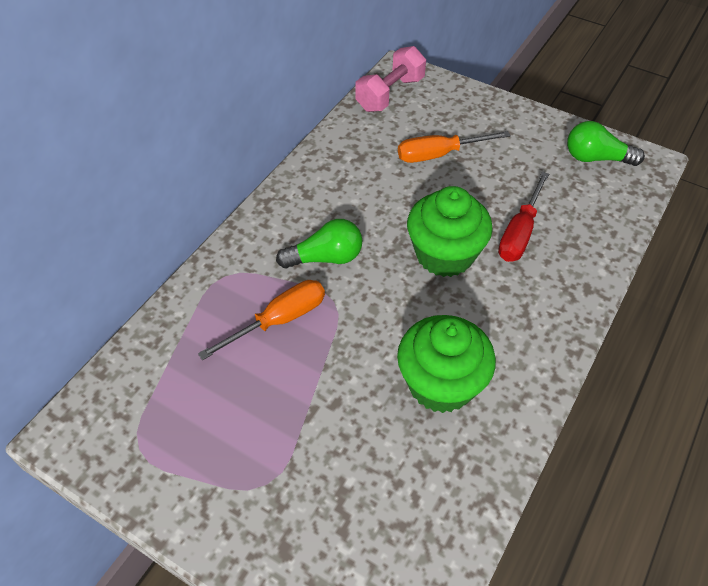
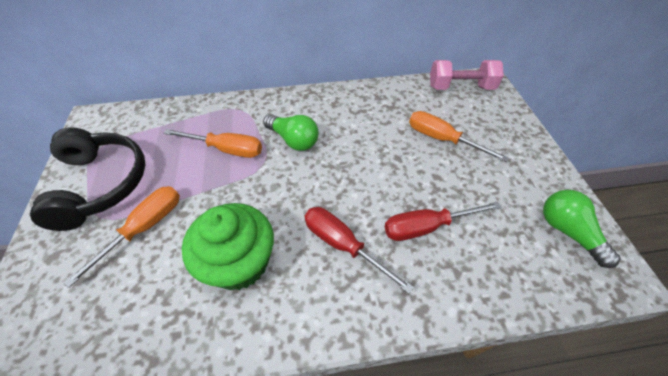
camera: 50 degrees right, 0 degrees up
(212, 464) = (100, 184): none -> black headphones
(324, 445) = (144, 228): none -> orange screwdriver
(444, 254) = (357, 195): green cupcake -> none
(488, 298) = (343, 245): none -> red screwdriver

